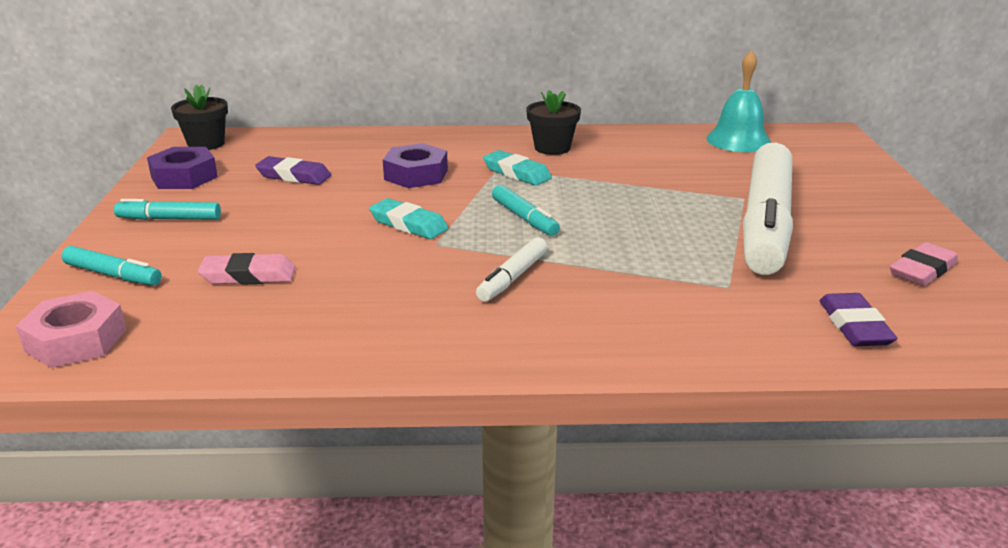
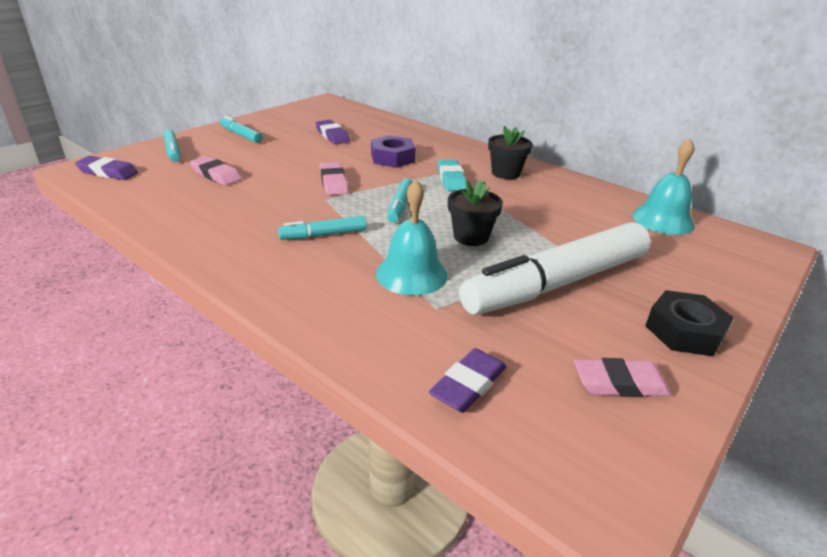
camera: 40 degrees right, 5 degrees up
(76, 340) = (108, 172): pink nut -> purple eraser
(184, 177) = (286, 118): purple nut -> none
(206, 144) = (327, 106): black flower pot -> black flower pot (471, 236)
(408, 224) = (333, 182): turquoise eraser -> pink eraser
(512, 278) = (323, 235): white marker -> turquoise marker
(658, 271) = (411, 274): none -> turquoise bell
(891, 216) = (684, 331): none -> black nut

